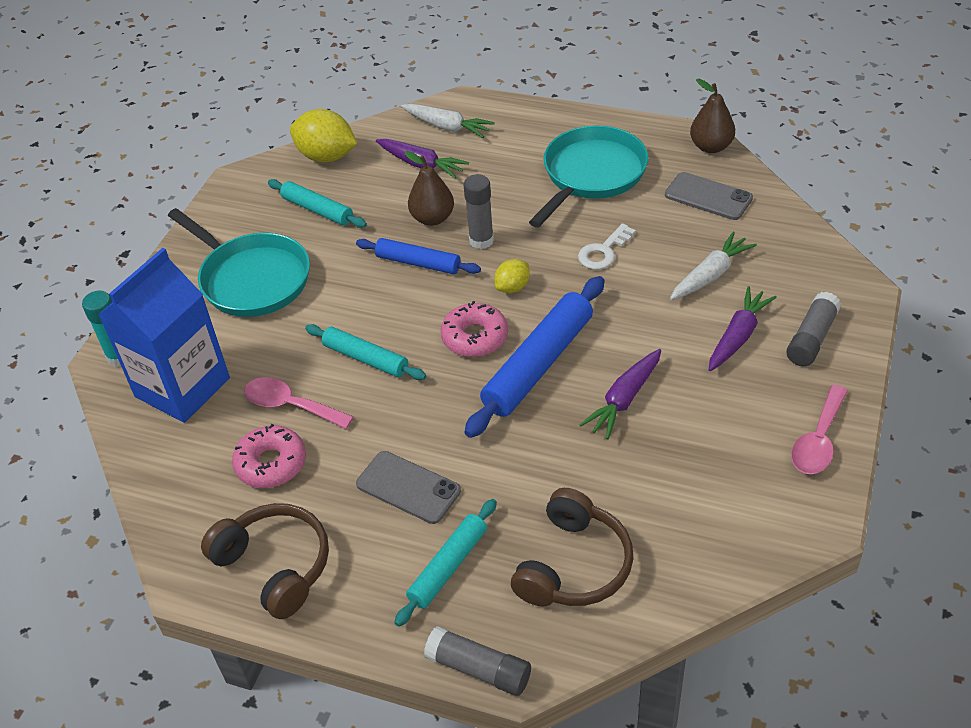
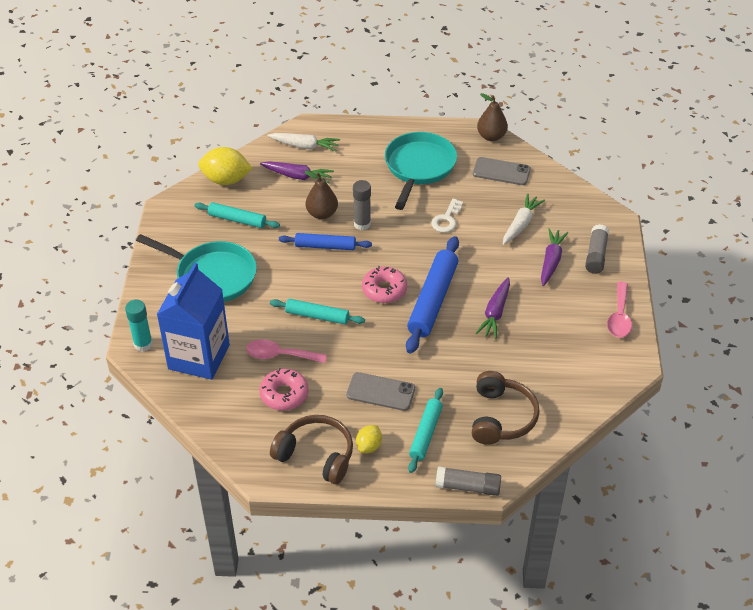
camera: 20 degrees left, 0 degrees up
(512, 287) = (396, 253): yellow lemon -> yellow lemon (369, 446)

